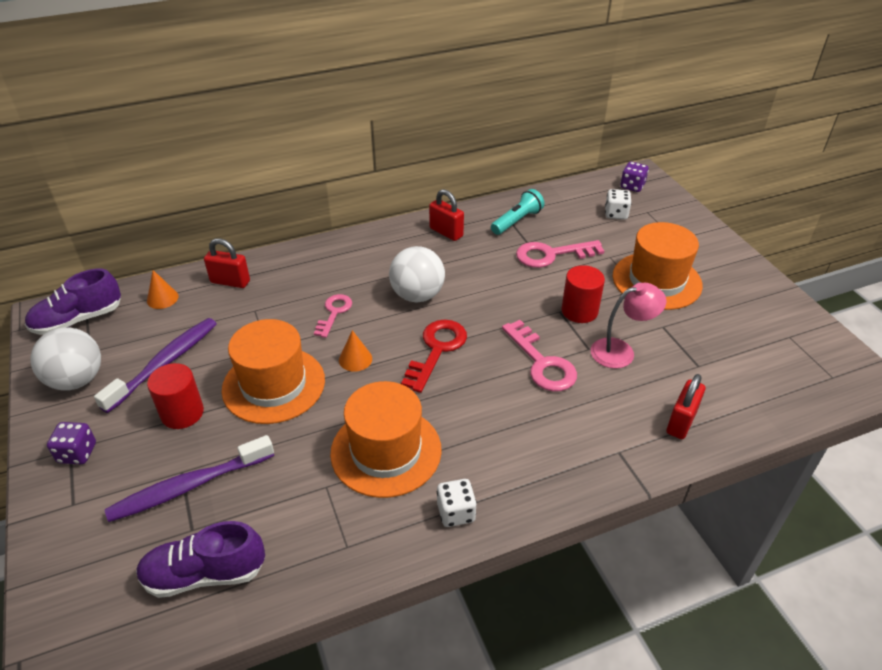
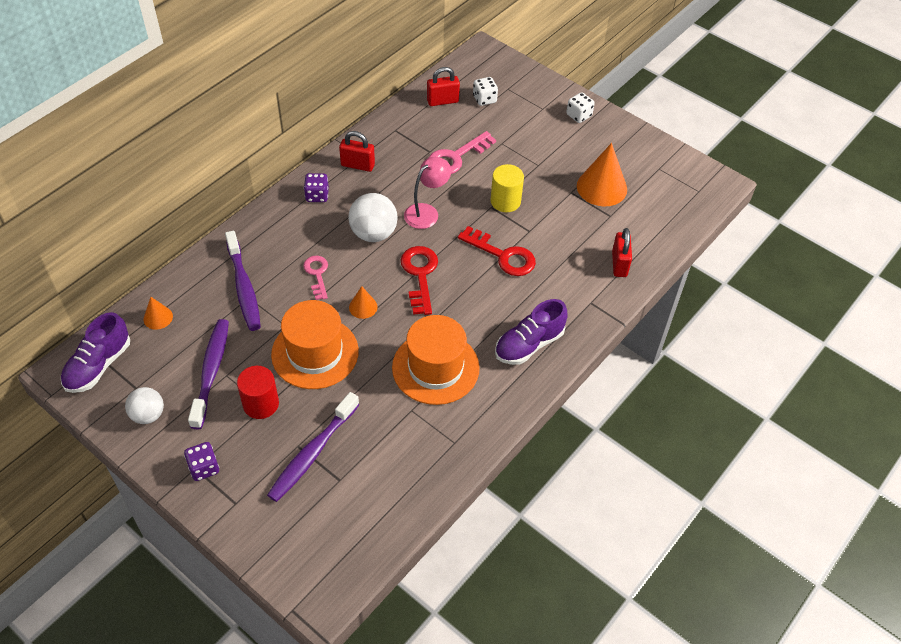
camera: 30 degrees left, 10 degrees up
(77, 380) = (148, 415): white ball -> white ball, size x0.66
(205, 574) = (372, 502): purple shoe -> purple shoe (529, 344)
(230, 282) = (206, 280): red padlock -> red padlock (442, 101)
(257, 300) = (244, 288): none -> purple toothbrush
(456, 512) = (510, 389): white dice -> white dice (579, 115)
(517, 221) = (409, 133): turquoise flashlight -> none
(542, 363) = (503, 255): pink key -> red key
(579, 311) = (505, 201): red cylinder -> yellow cylinder
(621, 351) = (552, 224): pink lamp -> pink lamp (426, 212)
(632, 186) = (483, 66): purple dice -> purple dice (317, 195)
(656, 281) = (547, 153): orange hat -> none
(704, 333) = (601, 187): none -> orange cone

